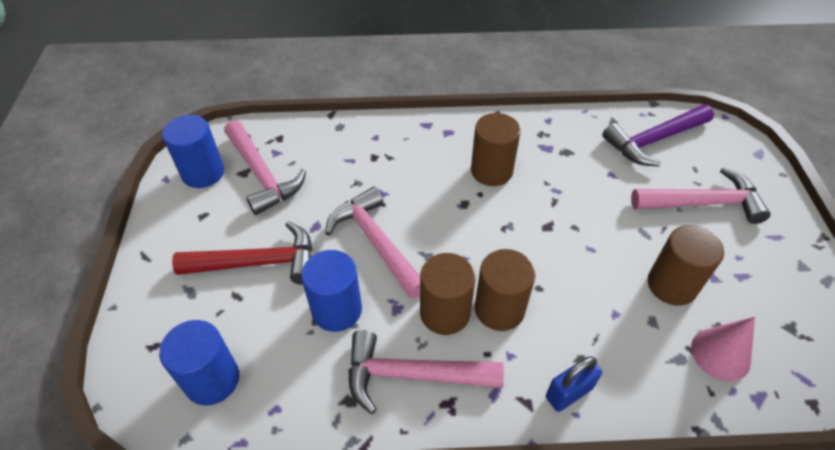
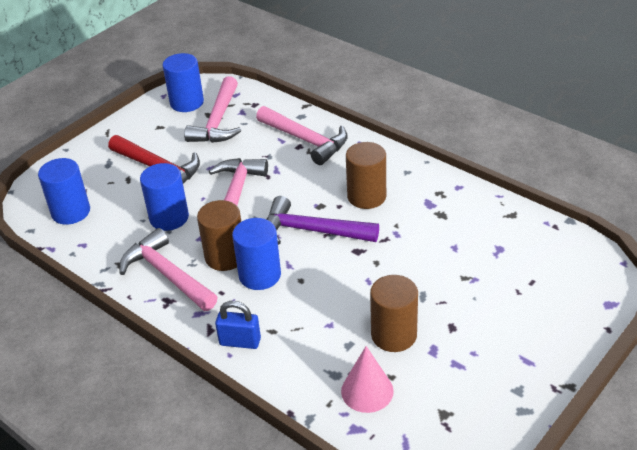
camera: 45 degrees right, 10 degrees down
(499, 309) = (260, 275): brown cylinder -> blue cylinder
(653, 140) = (526, 244): purple hammer -> purple hammer (312, 230)
(703, 203) = (500, 305): pink hammer -> pink hammer (305, 140)

